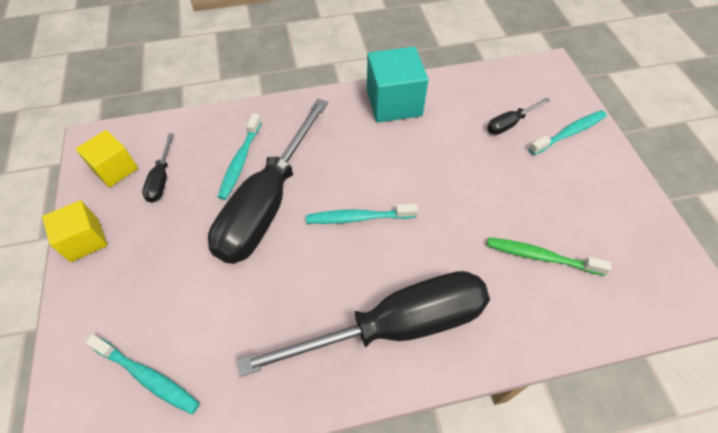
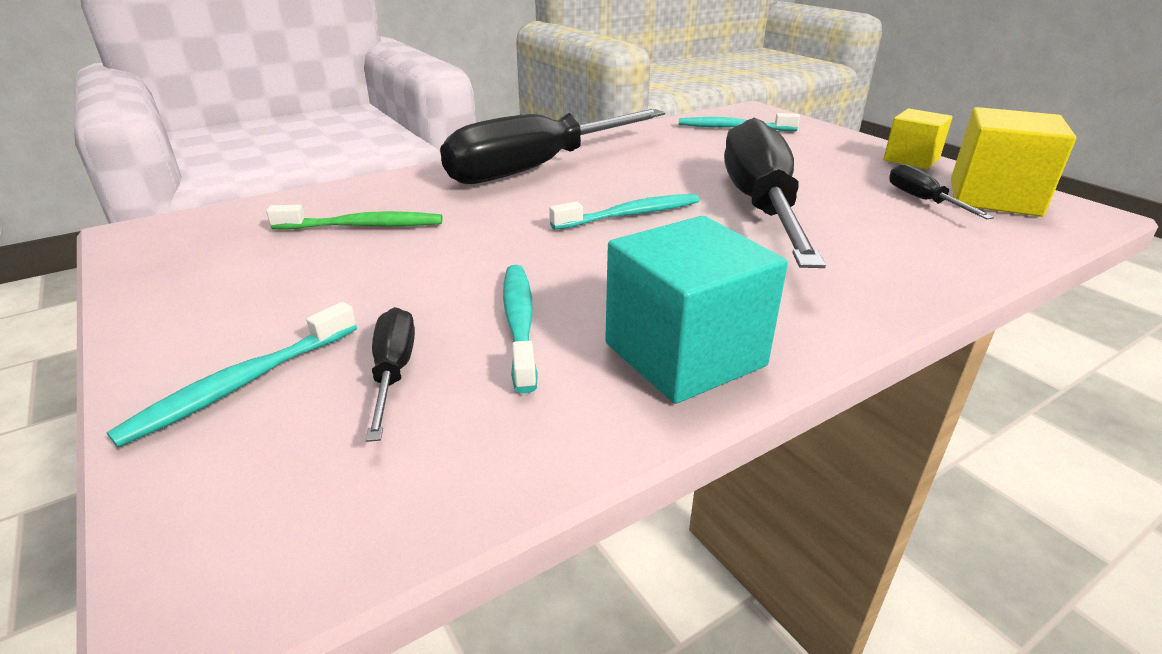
camera: 160 degrees right, 25 degrees down
(115, 169) = (994, 197): yellow cube -> yellow cube, size x1.56
(240, 161) = (854, 229): turquoise toothbrush -> turquoise toothbrush (519, 323)
(510, 123) = (393, 372): black screwdriver -> black screwdriver turned 45 degrees counterclockwise

